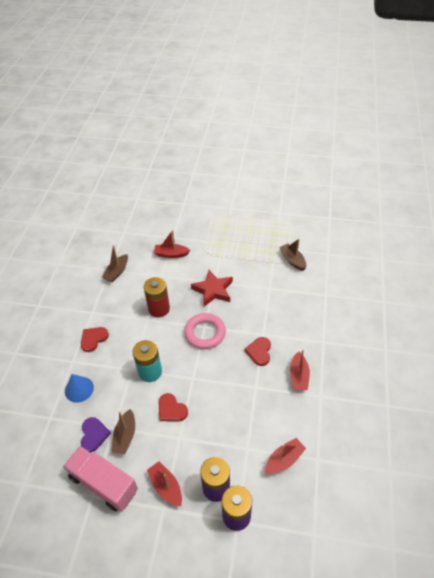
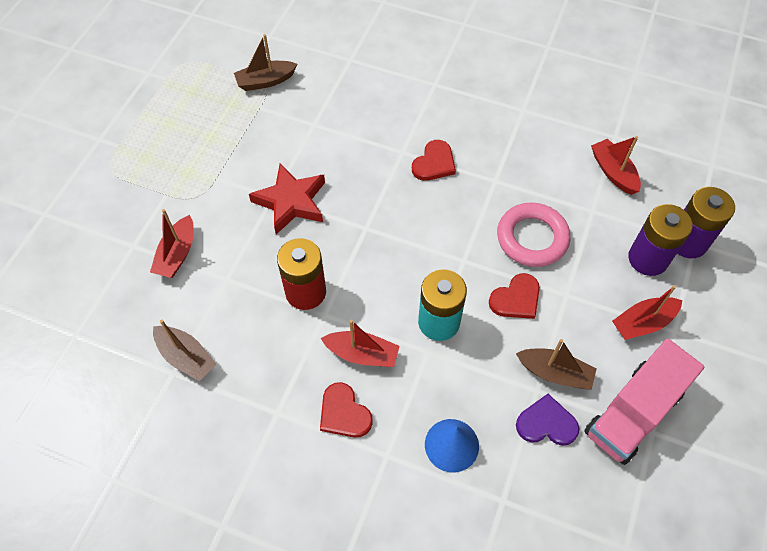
camera: 80 degrees left, 10 degrees up
(205, 333) = (379, 229): pink ring -> pink ring (532, 238)
(259, 352) = (434, 163): red heart -> red heart turned 75 degrees counterclockwise
(299, 376) = (486, 126): red boat -> red boat (362, 354)

